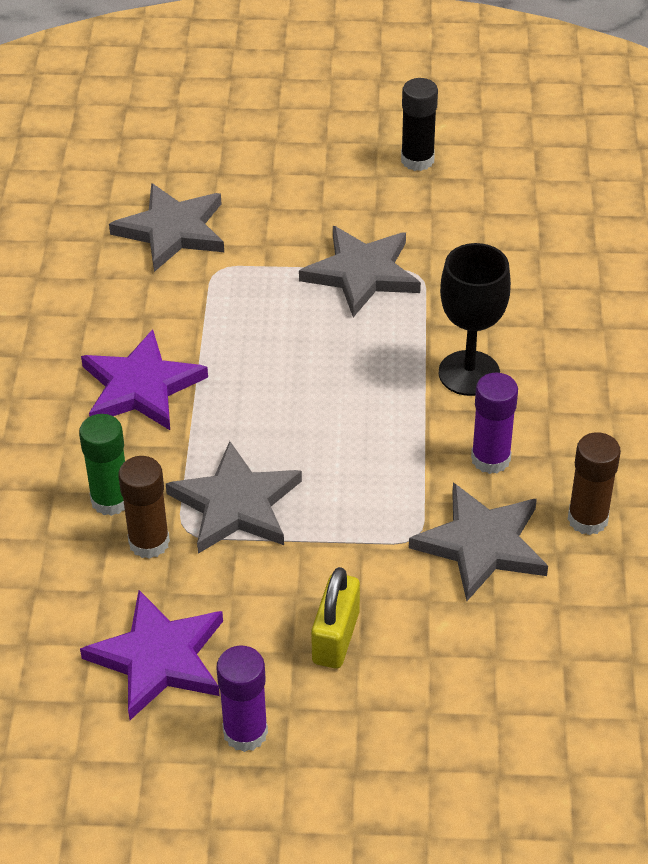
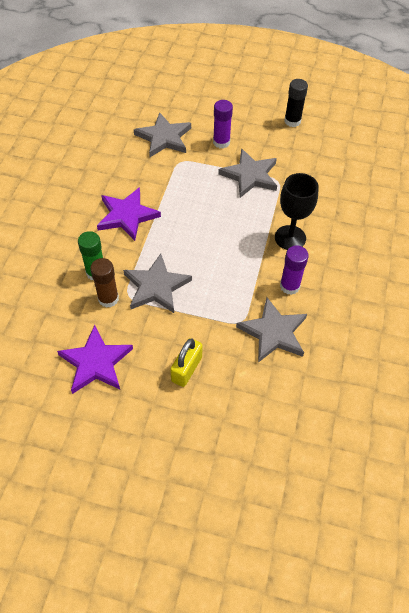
camera: 10 degrees right, 10 degrees up
(245, 732) = (127, 412): purple glue stick -> purple glue stick (221, 142)
(587, 519) = (331, 329): brown glue stick -> none

